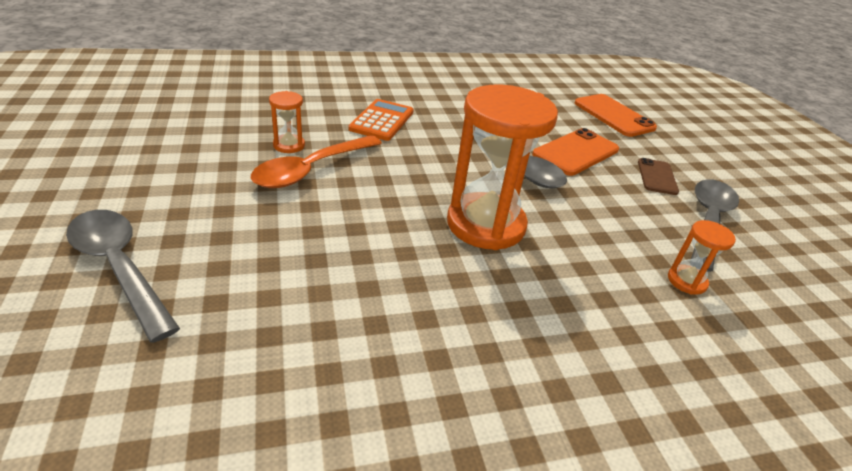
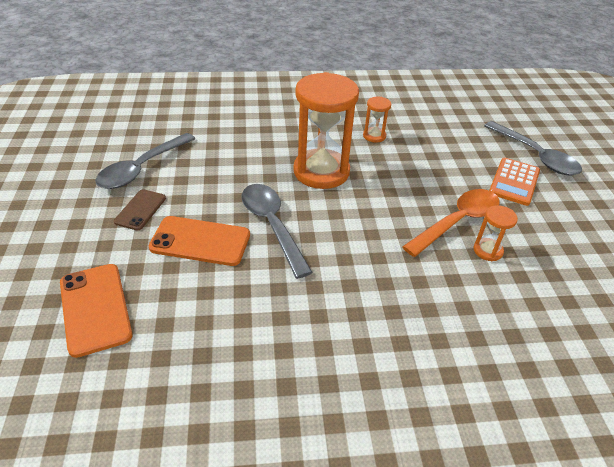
camera: 170 degrees left, 5 degrees up
(382, 120) = (404, 291): orange calculator -> orange calculator (514, 182)
(576, 152) = (200, 241): orange phone -> orange phone turned 45 degrees clockwise
(686, 281) = (206, 134): orange hourglass -> orange hourglass (374, 136)

